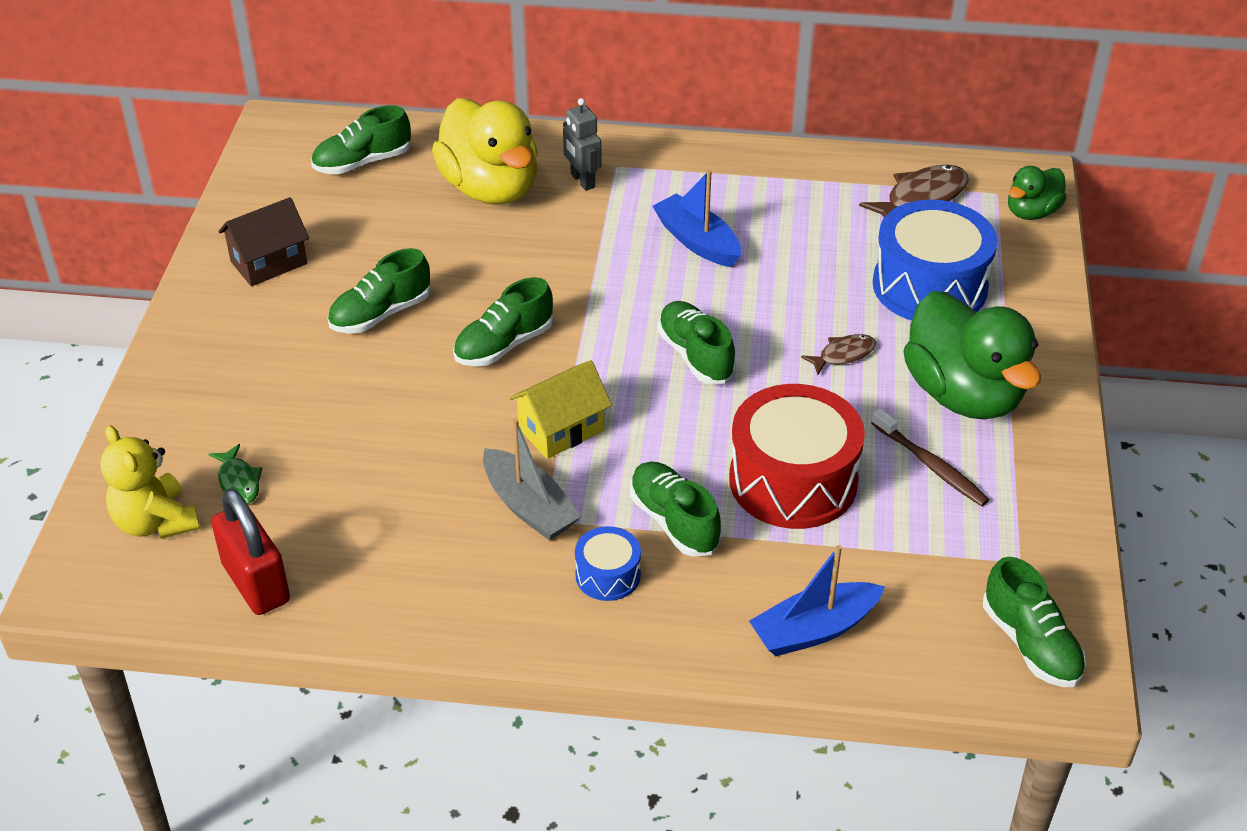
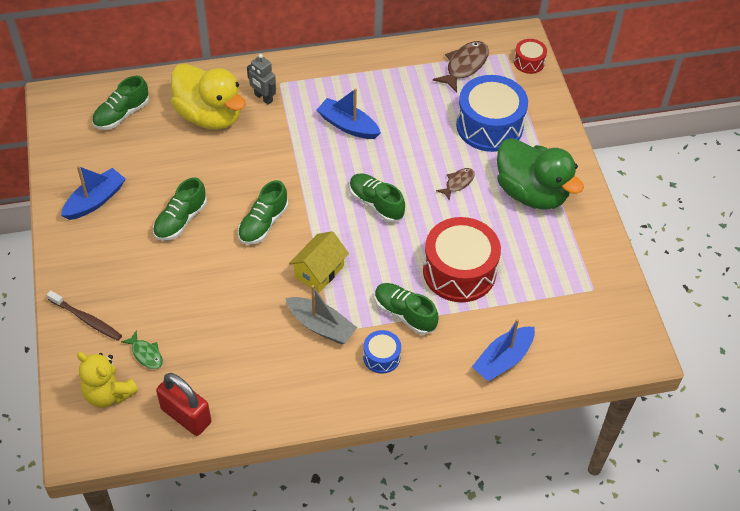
camera: 20 degrees left, 10 degrees up
(268, 262) = (95, 200): brown house -> blue boat
(931, 465) = (529, 242): brown toothbrush -> brown toothbrush (86, 319)
(1031, 644) = (615, 337): green shoe -> none
(1032, 212) = (529, 62): green duck -> red drum

